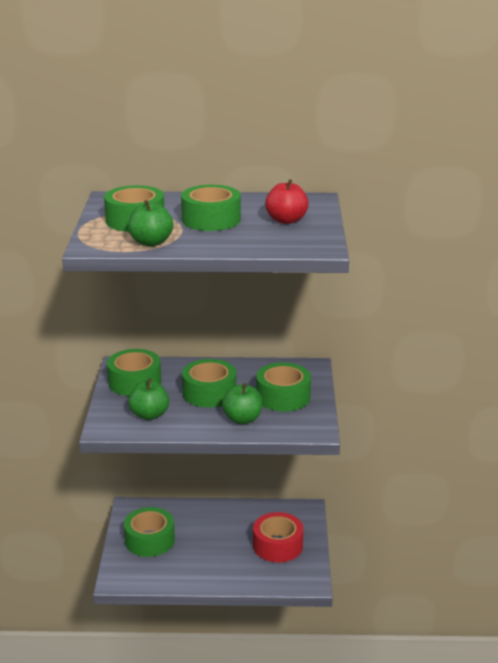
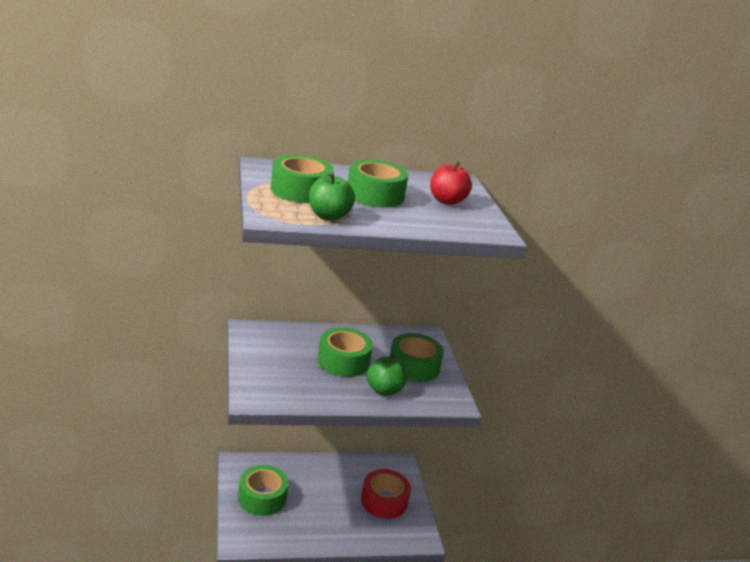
camera: 15 degrees left, 0 degrees up
(134, 382) = (267, 348): green tape -> none
(149, 415) = (292, 384): green apple -> none

